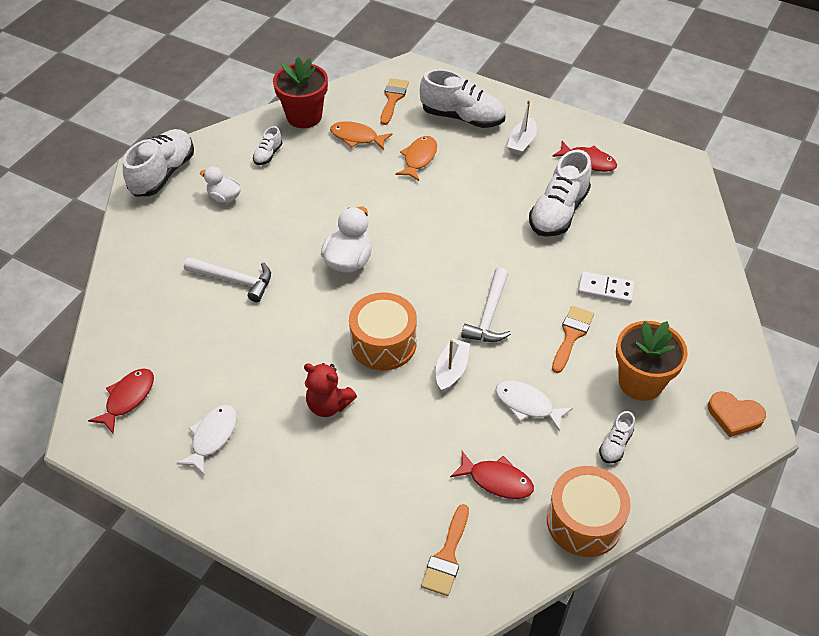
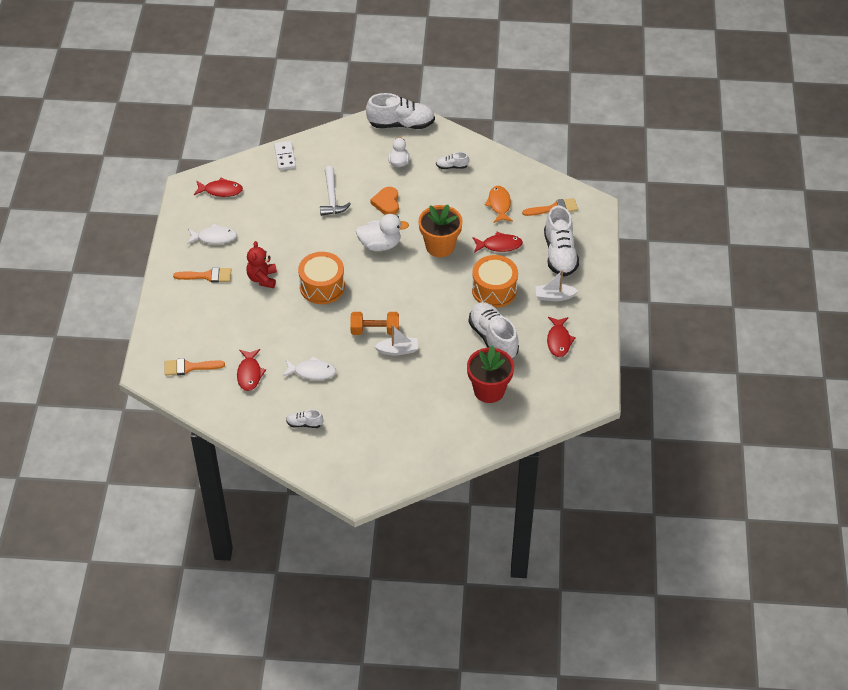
camera: 65 degrees right, 0 degrees up
(304, 116) = (502, 169): red flower pot -> red flower pot (489, 390)
(419, 158) = (499, 245): orange fish -> red fish
(451, 370) = (319, 326): white boat -> white boat (398, 350)
(489, 315) = (375, 330): white hammer -> orange dumbbell
(527, 405) = (312, 372): white fish -> white fish turned 90 degrees clockwise
(558, 212) = (493, 338): white shoe -> white shoe turned 60 degrees clockwise
(571, 335) = (381, 378): orange brush -> orange brush (207, 276)
(584, 521) = (241, 423): orange drum -> orange drum (494, 290)
(605, 289) = (433, 385): white domino -> white domino (285, 157)
(640, 382) = (361, 424): orange flower pot -> orange flower pot (440, 246)
(734, 416) = (360, 480): orange heart -> orange heart (387, 203)

